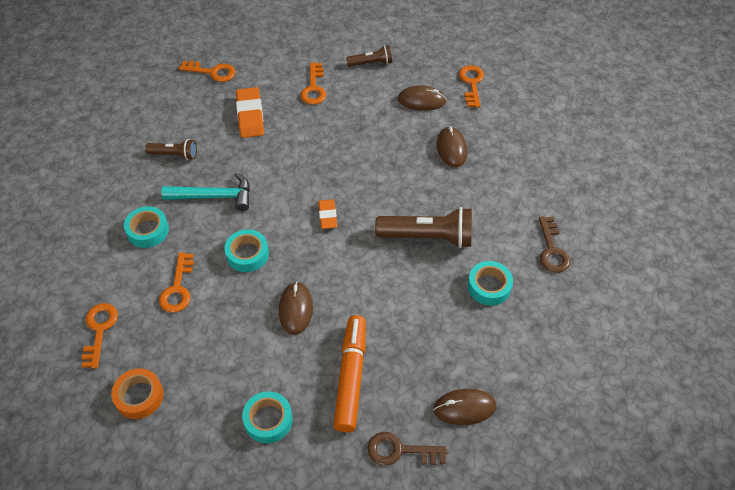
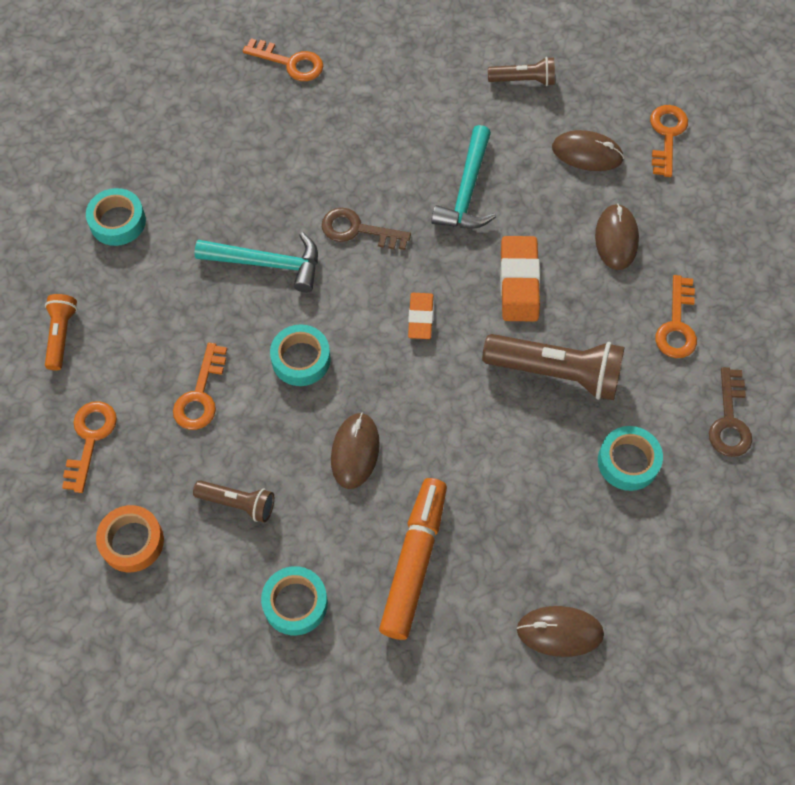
camera: 10 degrees right, 10 degrees up
(70, 263) = (61, 335): none -> orange flashlight
(148, 231) = (170, 302): turquoise tape -> turquoise tape (117, 221)
(175, 155) = (220, 189): brown flashlight -> brown flashlight (238, 503)
(250, 115) = (334, 142): orange eraser -> orange eraser (519, 282)
(314, 88) = (433, 110): orange key -> orange key (677, 325)
(345, 133) = (467, 191): none -> turquoise hammer
(400, 451) = (462, 676): brown key -> brown key (357, 230)

